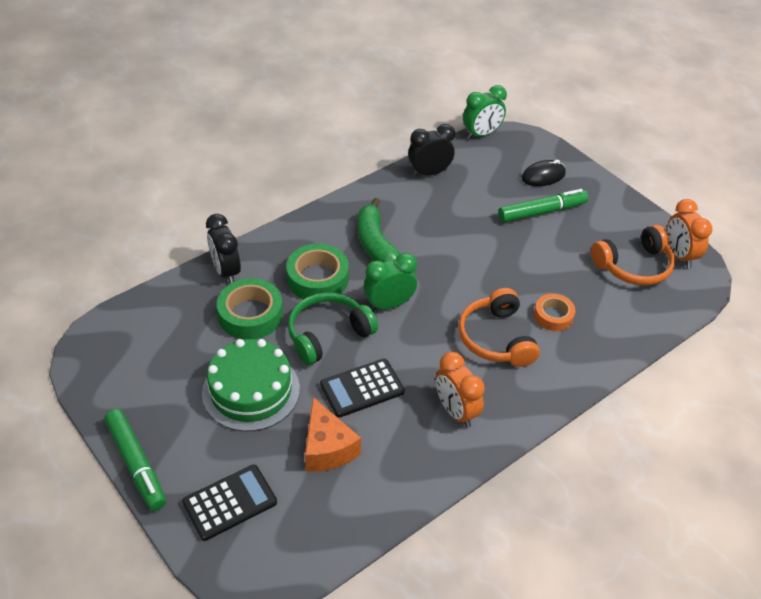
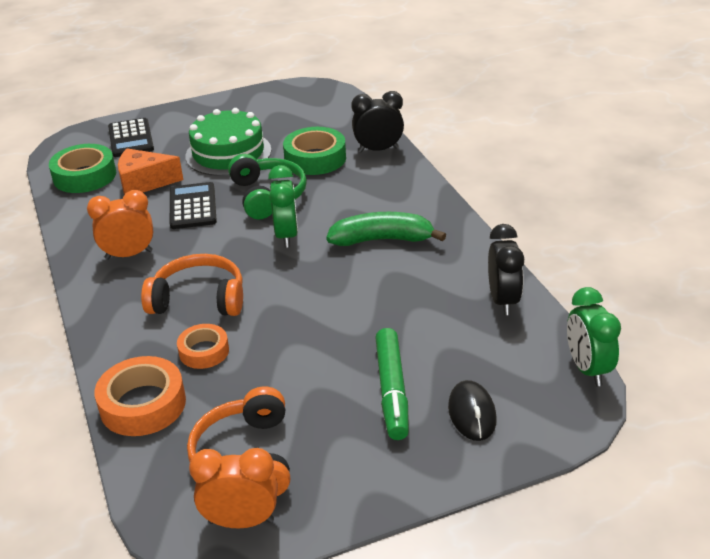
camera: 110 degrees right, 10 degrees down
(136, 464) = (193, 106): green marker -> none
(318, 278) = (345, 197): green tape -> green tape (84, 176)
(621, 333) = (143, 404): none -> orange tape

